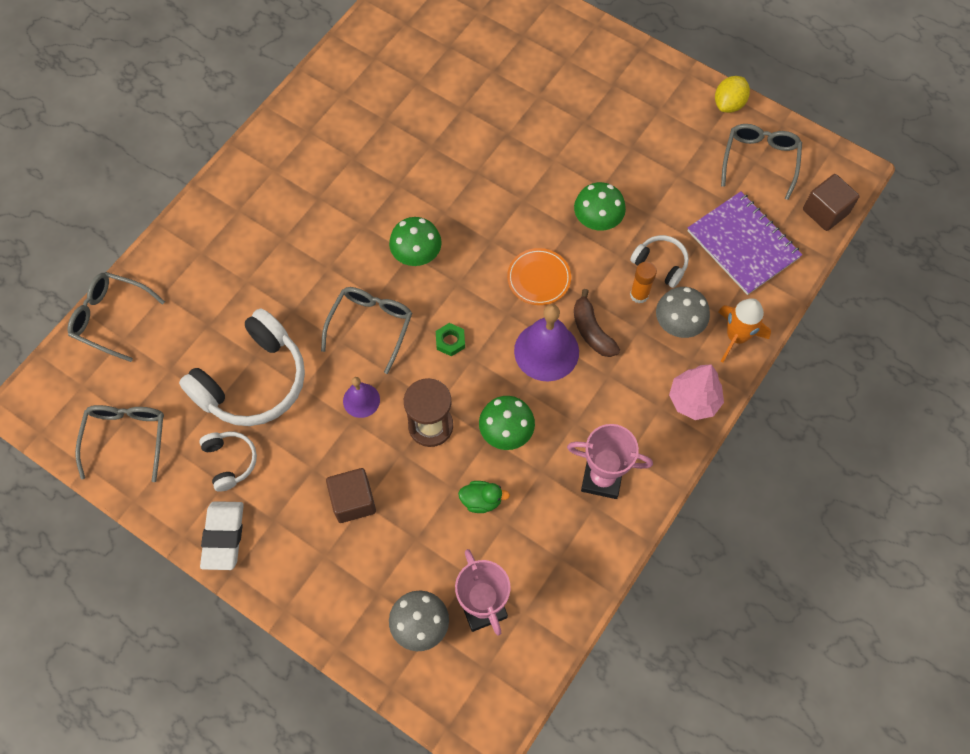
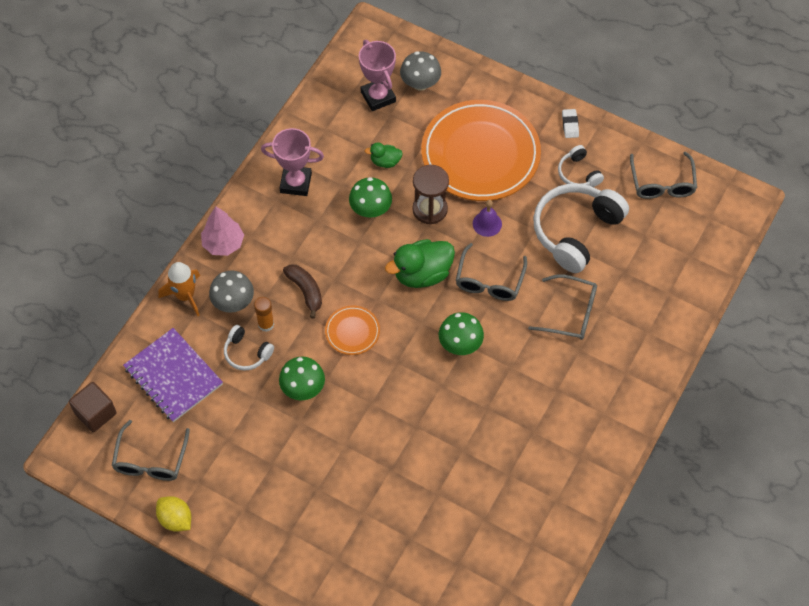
camera: 175 degrees right, 5 degrees down
(111, 318) = (705, 271): grey glasses -> grey glasses (570, 313)
(223, 537) = (570, 125): white eraser -> white eraser, size x0.58
(353, 501) = (480, 154): brown cube -> orange plate
(450, 341) = (422, 274): green nut -> green duck
(546, 351) = (342, 272): purple bell -> none
(729, 104) = (175, 519): yellow lemon -> yellow lemon turned 75 degrees counterclockwise

